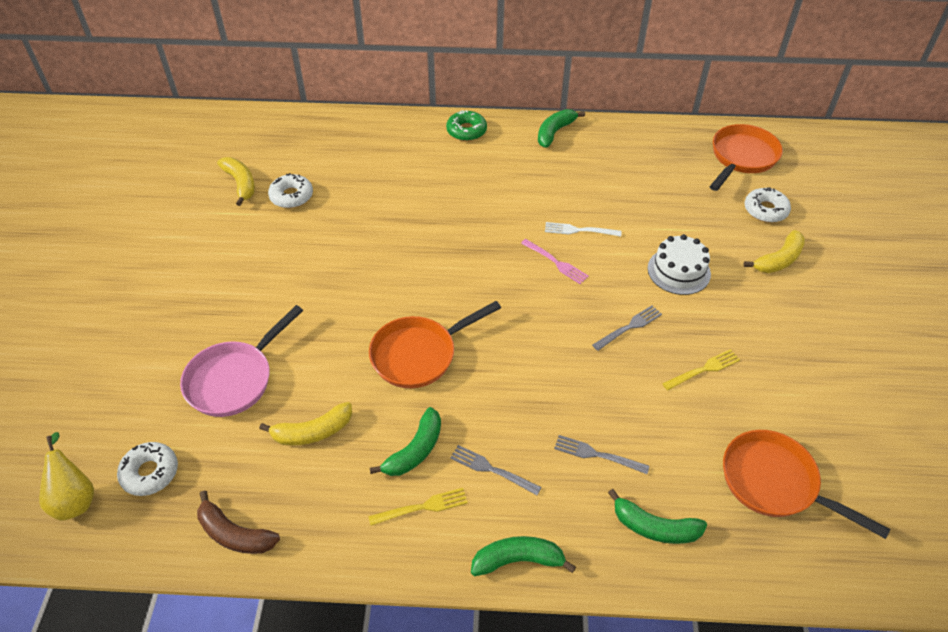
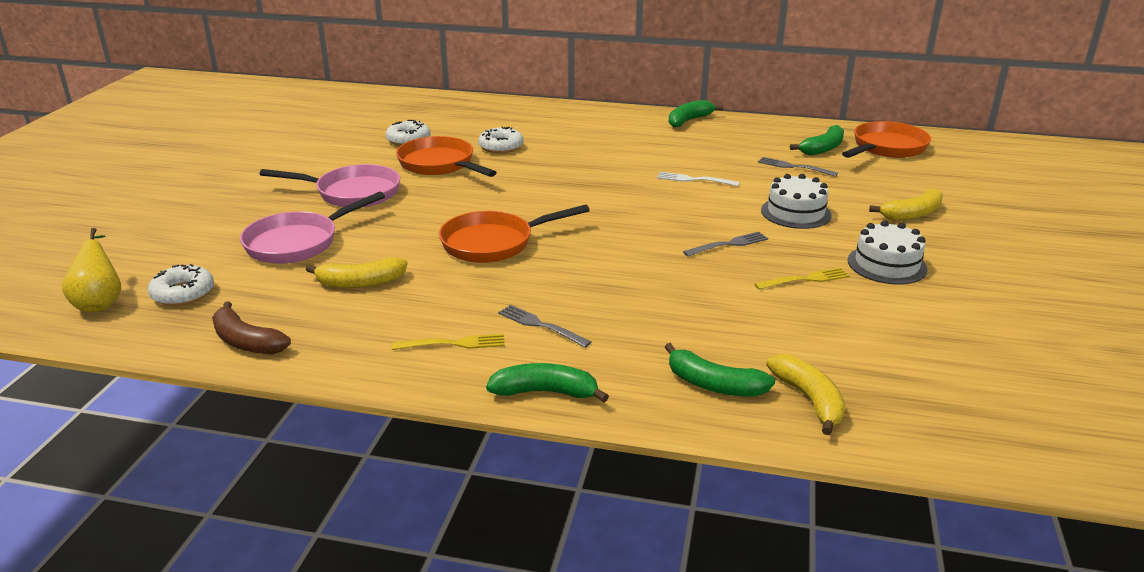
camera: 10 degrees right, 20 degrees down
(241, 184) = (363, 130): yellow banana -> yellow banana (809, 400)
(263, 292) = (353, 193): none -> pink pan
(415, 450) = (462, 305): green banana -> green banana (823, 149)
(466, 131) = (598, 114): green donut -> none
(556, 262) = (662, 197): pink fork -> none
(597, 455) = (663, 327): grey fork -> grey fork (794, 167)
(765, 210) = (905, 181): white donut -> white donut (501, 147)
(768, 338) = (887, 265): none -> white cake
(774, 483) = (869, 367): orange pan -> orange pan (439, 164)

